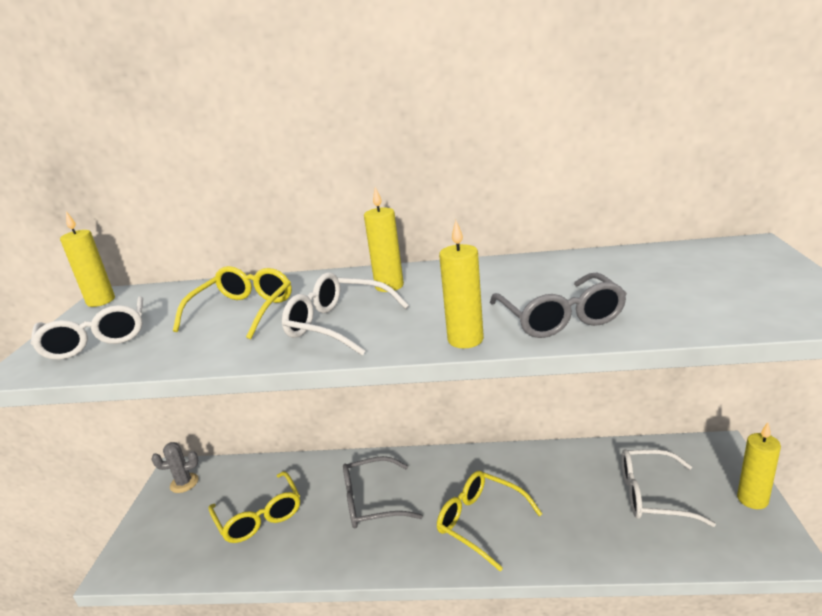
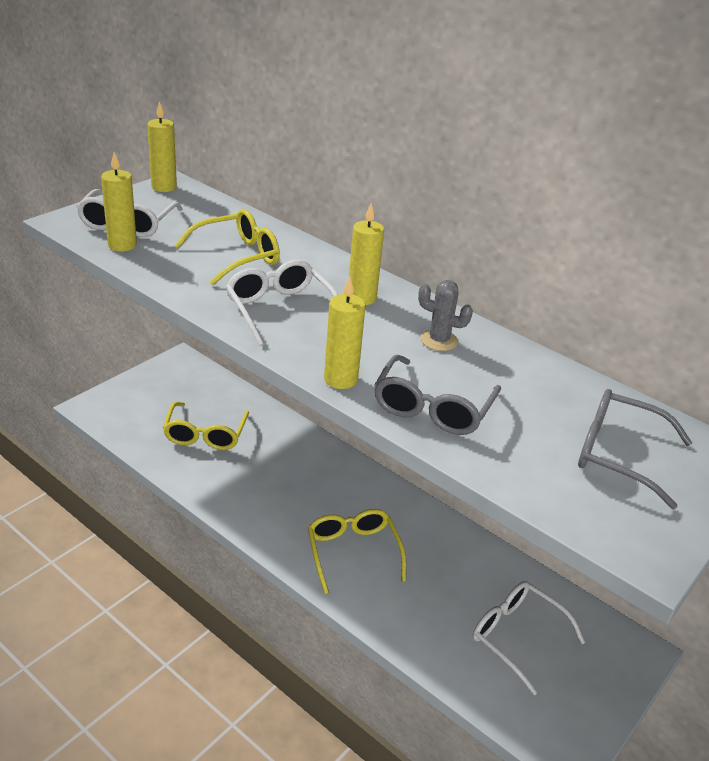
camera: 30 degrees right, 10 degrees up
(184, 483) = (179, 373): grey cactus -> grey cactus (439, 340)
(371, 502) = (291, 479): grey glasses -> grey glasses (617, 454)
(752, 499) = (602, 705): yellow candle -> yellow candle (122, 245)

